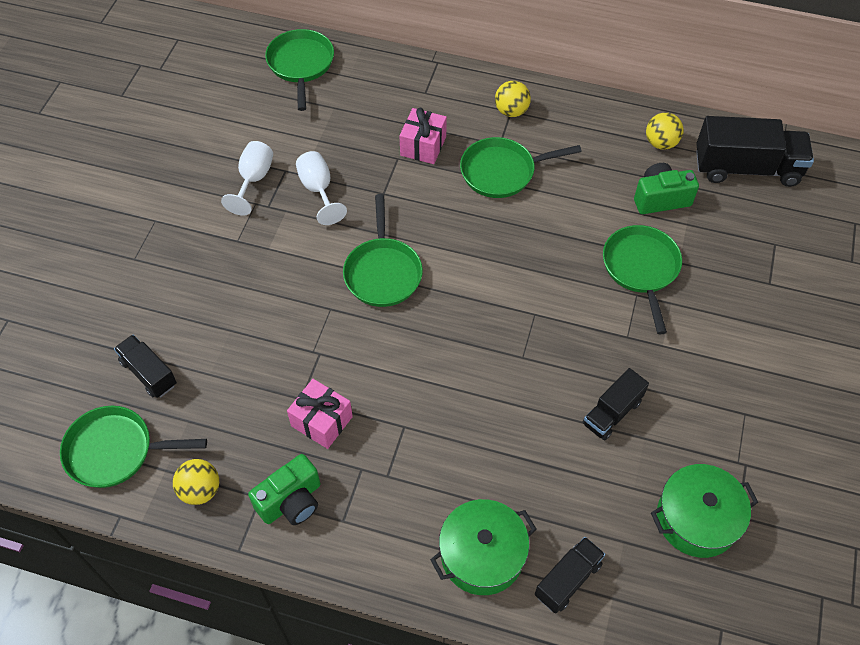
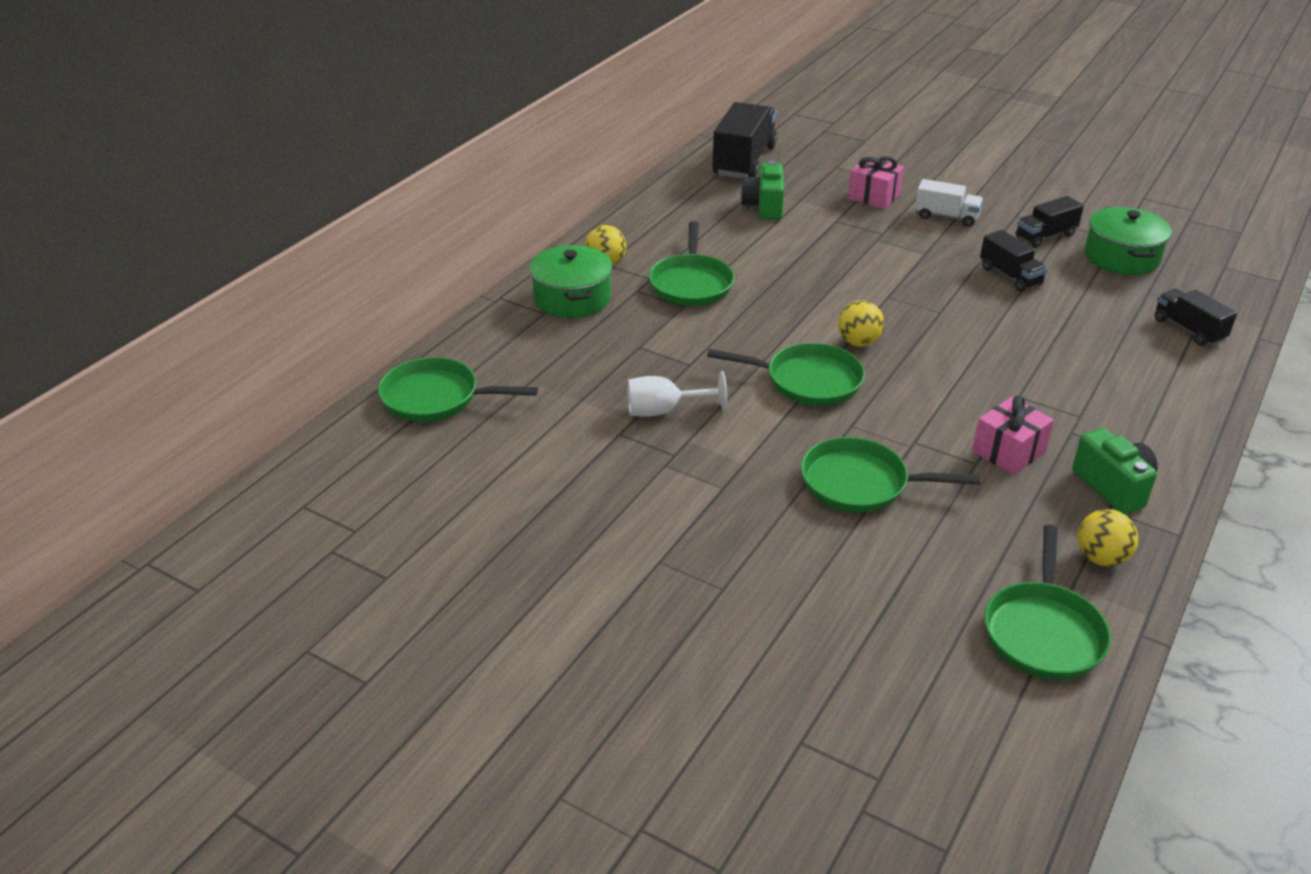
camera: 75 degrees left, 20 degrees down
(149, 373) = (923, 589): black truck -> black truck (1045, 236)
(253, 180) = (624, 462): white goblet -> none
(423, 146) = (629, 326): pink gift -> pink gift (874, 196)
(482, 555) = (1168, 371): green pot -> green pot (572, 298)
(641, 269) = (846, 232): green pan -> green pan (861, 483)
(661, 143) = (693, 193): yellow ball -> yellow ball (858, 342)
(711, 349) = (946, 217): none -> white truck

